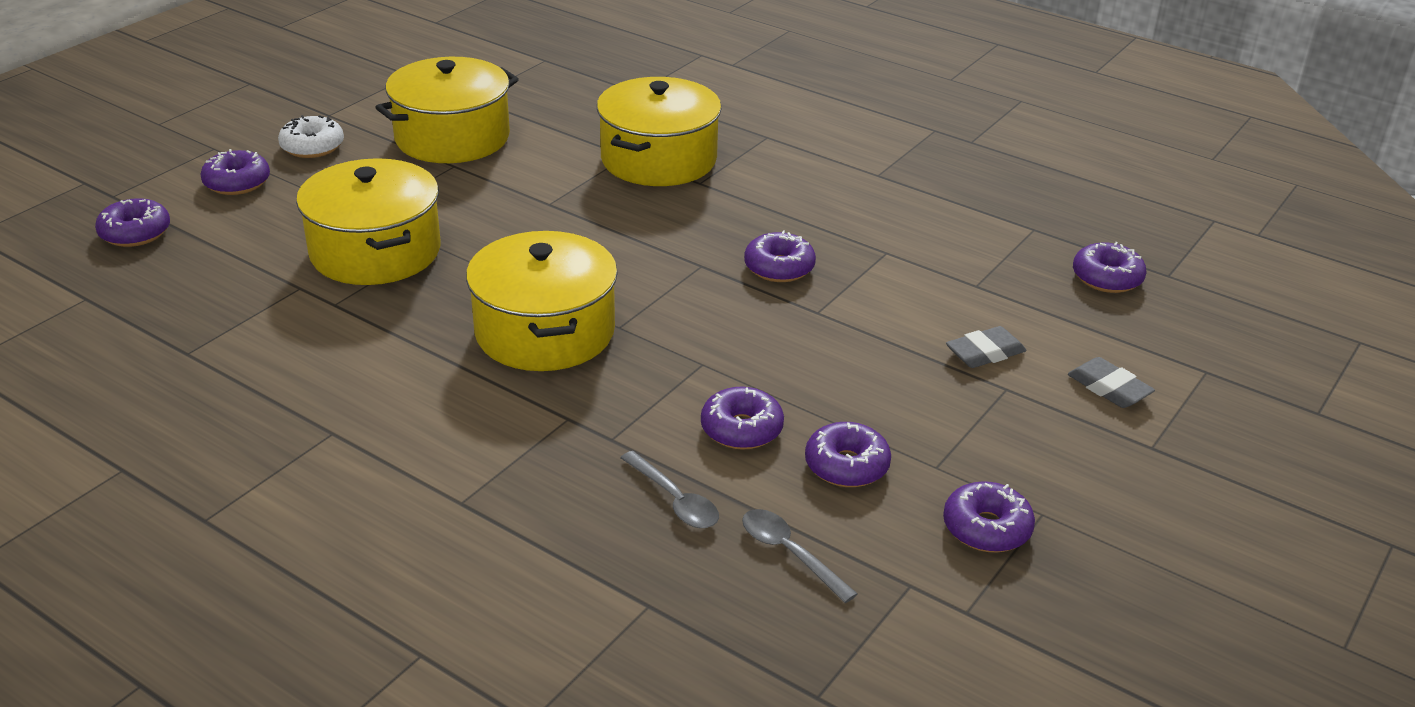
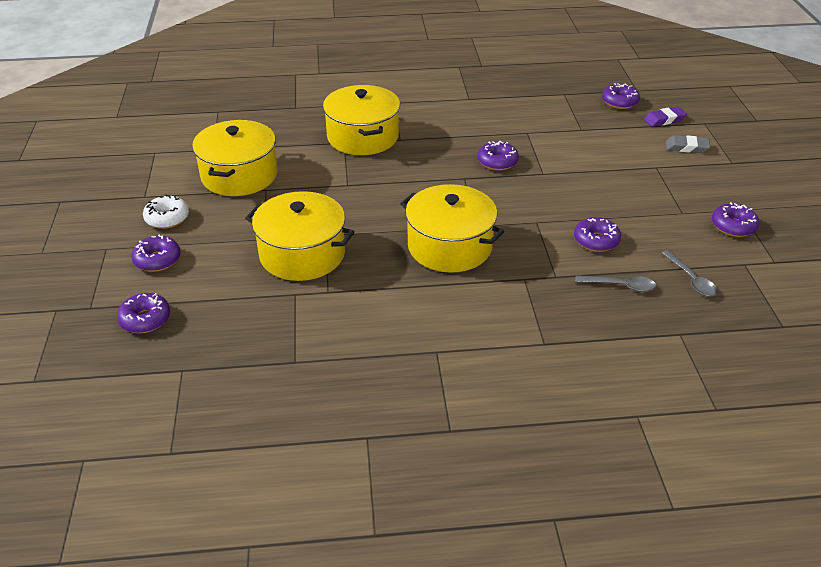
camera: 40 degrees left, 5 degrees up
(789, 553) = (691, 279): grey spoon -> grey spoon turned 120 degrees counterclockwise
(846, 466) = (654, 232): purple donut -> none
(985, 353) = (627, 156): grey eraser -> none
(1140, 334) = (664, 120): none -> purple eraser

